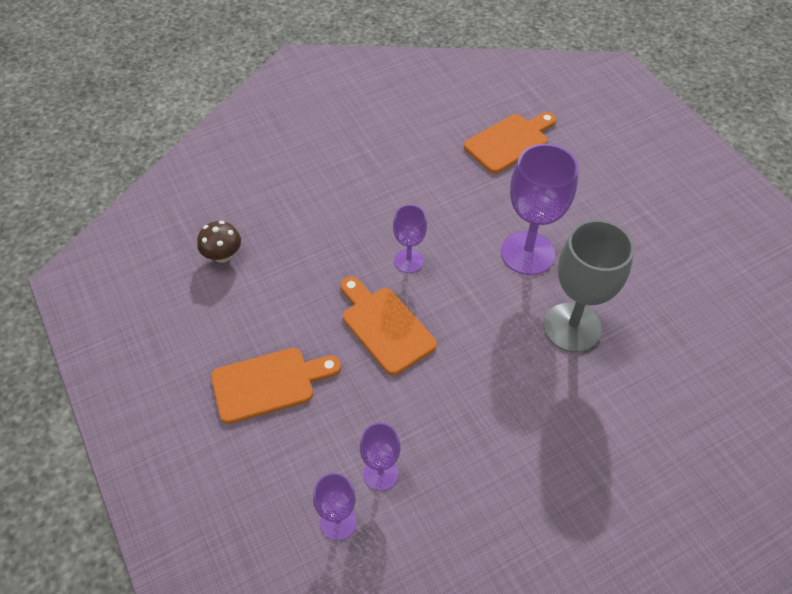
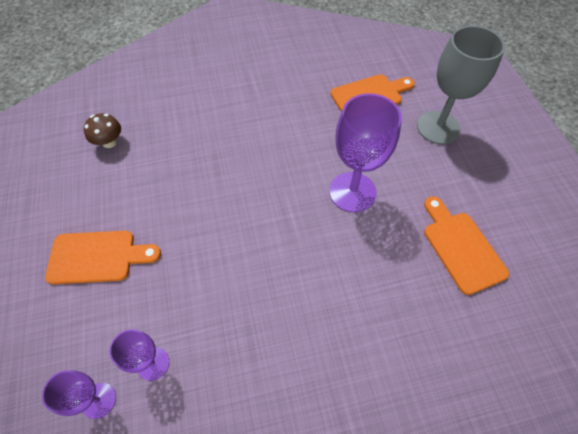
camera: 15 degrees right, 5 degrees up
(385, 326) = (210, 229): orange cutting board -> orange cutting board (461, 247)
(408, 261) = (251, 177): purple goblet -> none
(572, 327) = (369, 267): grey goblet -> grey goblet (438, 127)

